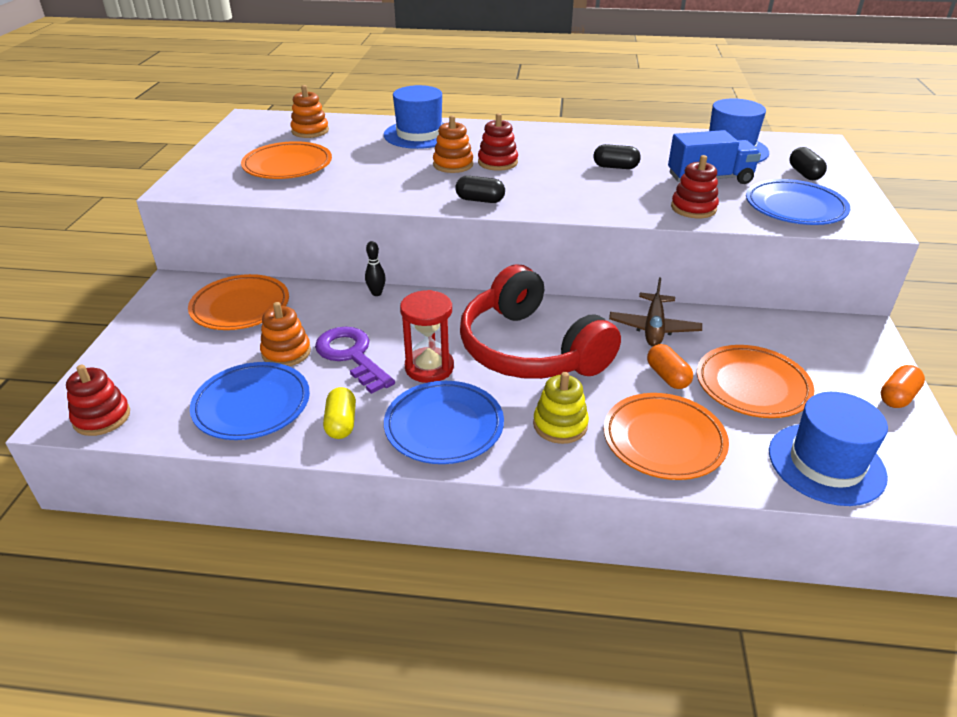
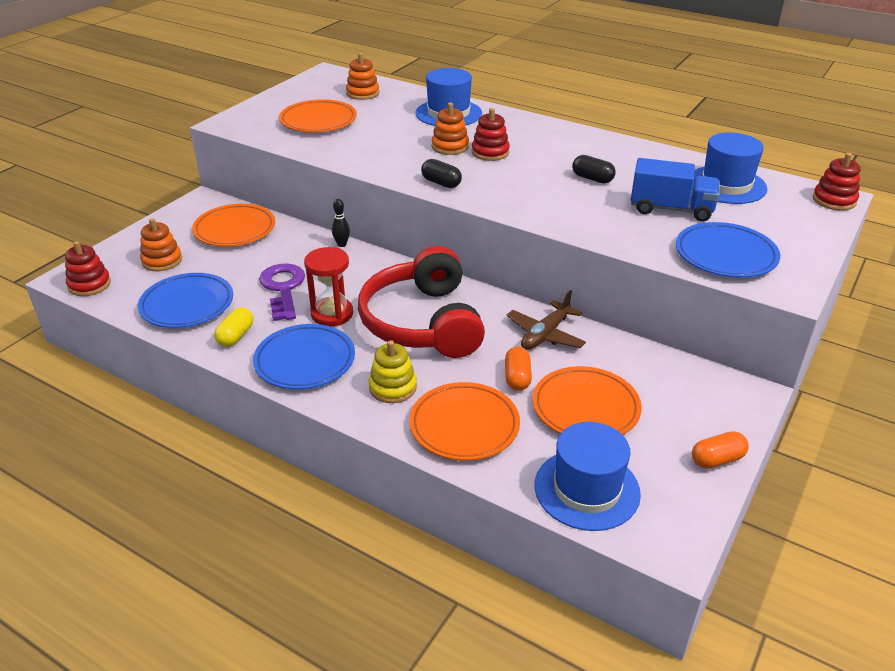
camera: 25 degrees right, 0 degrees up
(286, 352) = (239, 273): orange stacking toy -> orange stacking toy (162, 261)
(693, 208) = (623, 232): red stacking toy -> red stacking toy (834, 200)
(804, 174) = (777, 225): black capsule -> none

